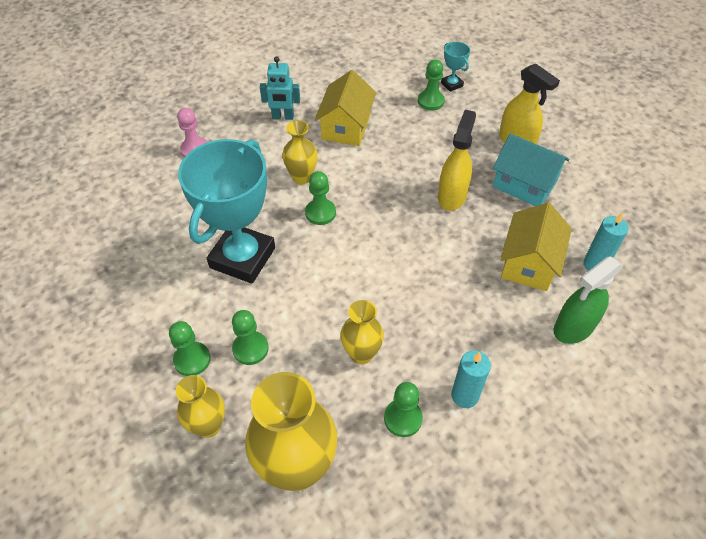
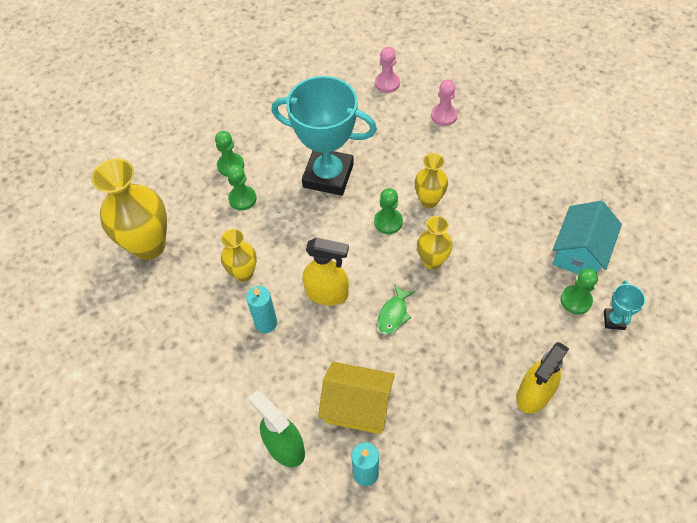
camera: 85 degrees right, 5 degrees up
(126, 189) = (387, 83): none -> pink pawn
(208, 426) = (179, 187): yellow vase -> yellow vase (432, 261)
(283, 117) = (507, 171): turquoise robot -> none
(346, 127) = (508, 226): yellow house -> none
(403, 418) = (188, 309): green pawn -> none
(431, 222) = (394, 314): none -> green fish
(451, 84) = (614, 320): turquoise trophy -> turquoise trophy turned 45 degrees counterclockwise
(452, 196) = (433, 331): yellow spray bottle -> yellow spray bottle (327, 293)
(464, 396) = (209, 353): turquoise candle -> turquoise candle (266, 323)
(524, 184) = (466, 402): turquoise house -> turquoise house (579, 252)

